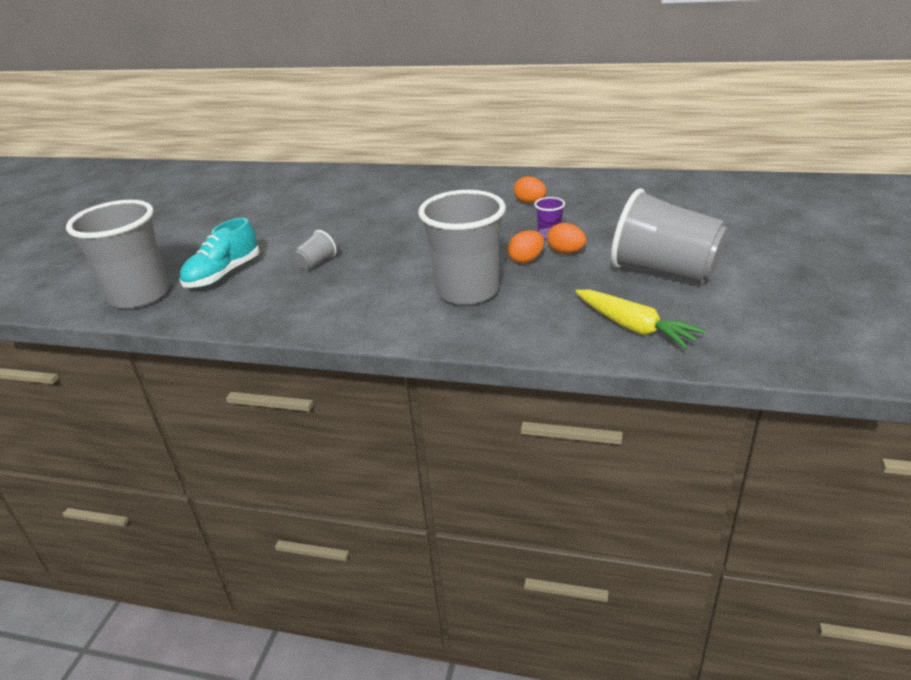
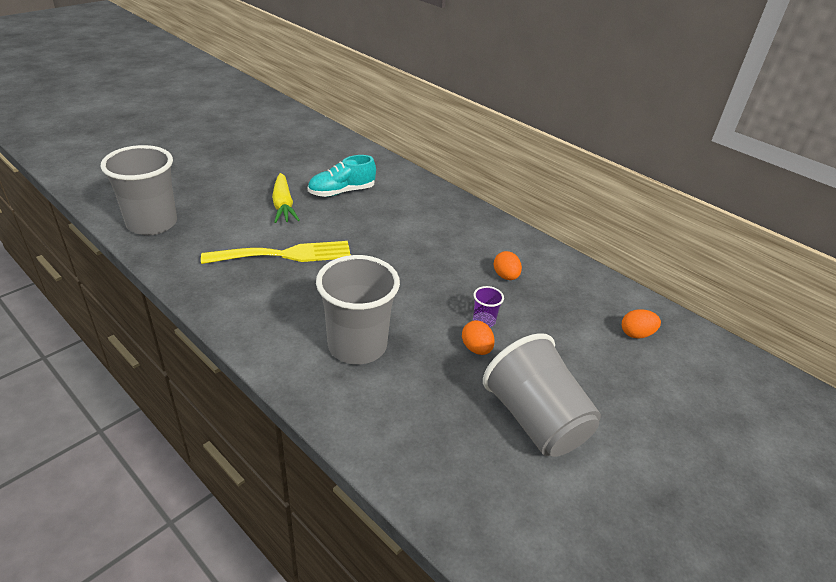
camera: 25 degrees right, 5 degrees up
(223, 274) = (218, 232): turquoise shoe -> turquoise shoe (341, 192)
(316, 263) = (285, 254): grey cup -> yellow fork
(526, 260) = (435, 339): orange egg -> orange egg (636, 334)
(634, 327) = (442, 466): yellow carrot -> yellow carrot (283, 205)

